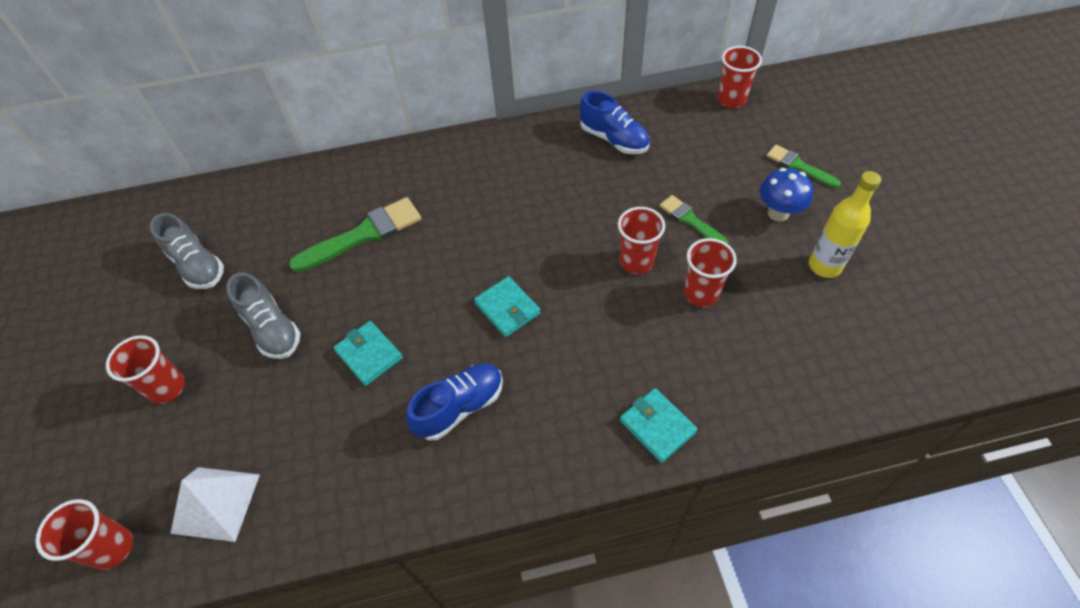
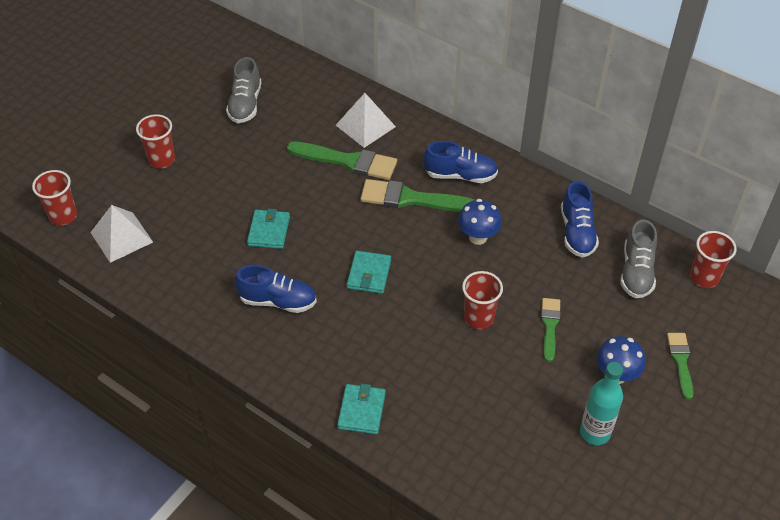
camera: 45 degrees right, 5 degrees down
(272, 329) = (240, 173): grey shoe -> grey shoe (636, 272)
(341, 194) = (365, 126): none -> white pyramid
(459, 219) = (411, 199): none -> green brush
(473, 169) = (460, 175): none -> blue shoe
(551, 203) = (478, 237): none -> blue mushroom
(701, 293) = (490, 371): red cup -> none
(824, 266) = (595, 432): yellow bottle -> turquoise bottle

